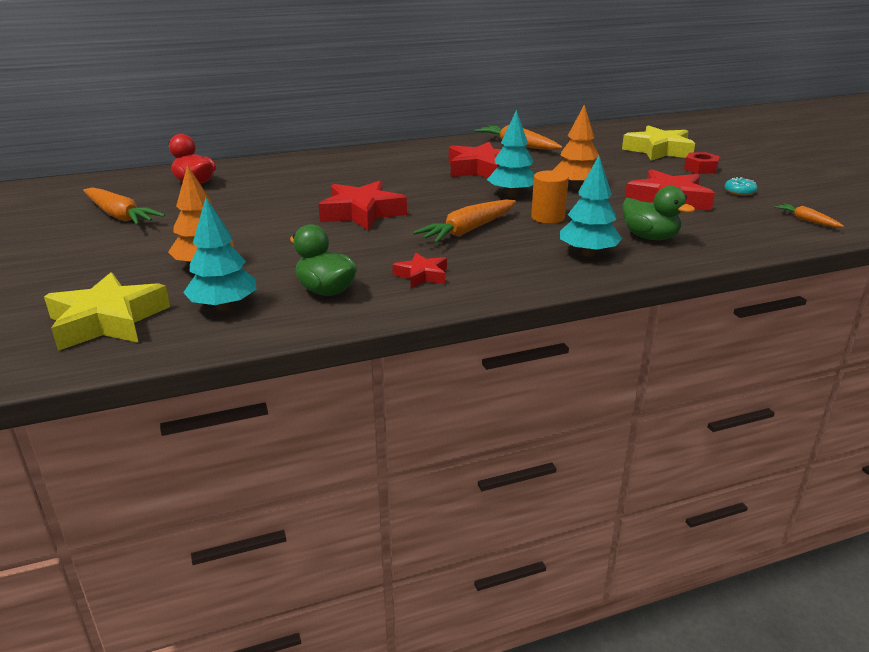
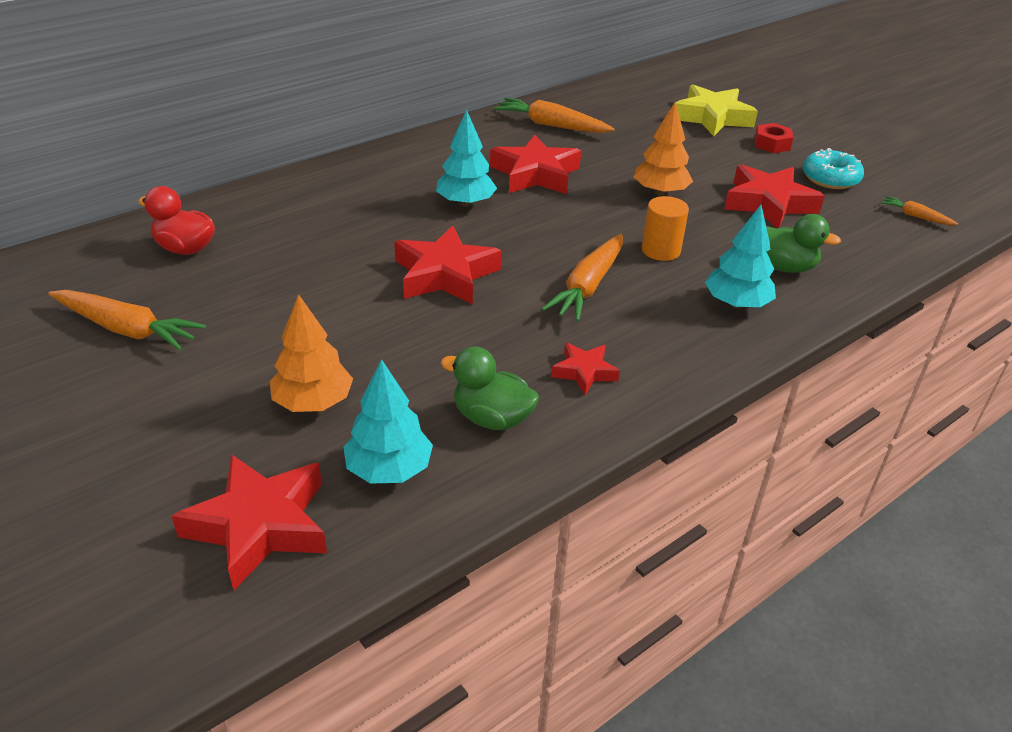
camera: 20 degrees left, 10 degrees up
(108, 321) = (260, 526): yellow star -> red star
(511, 194) = (597, 215): turquoise tree -> turquoise tree (465, 203)
(739, 192) = (830, 178): turquoise donut -> turquoise donut, size x1.72

